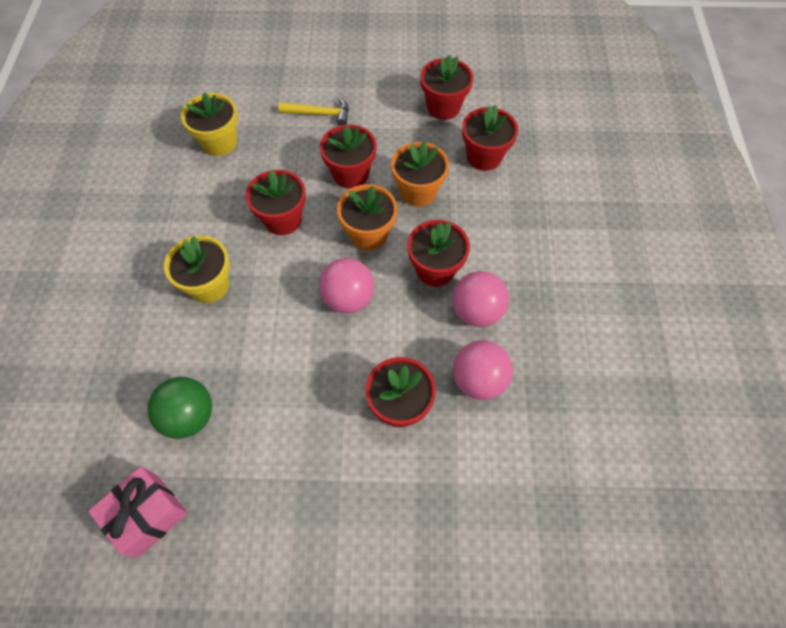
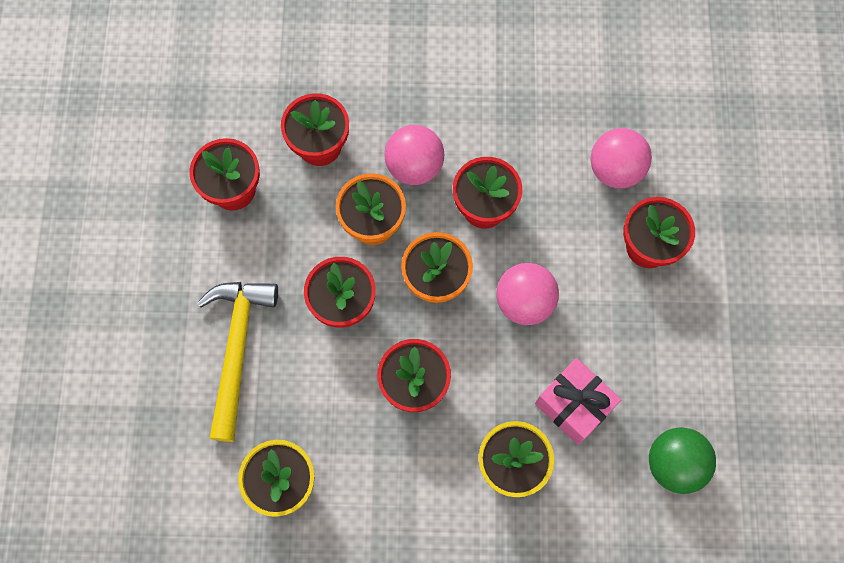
camera: 90 degrees left, 10 degrees up
(148, 515) = (779, 490): pink gift -> pink gift (573, 405)
(319, 114) = (237, 350): yellow hammer -> yellow hammer, size x1.67
(476, 311) = (536, 167): pink ball -> pink ball (414, 166)

